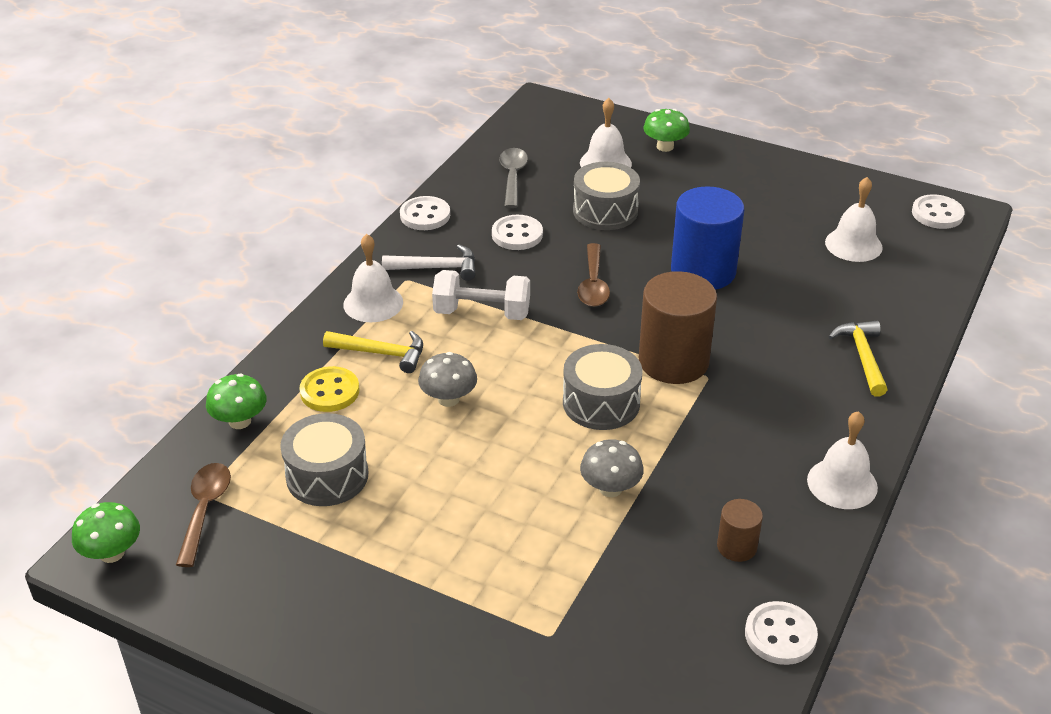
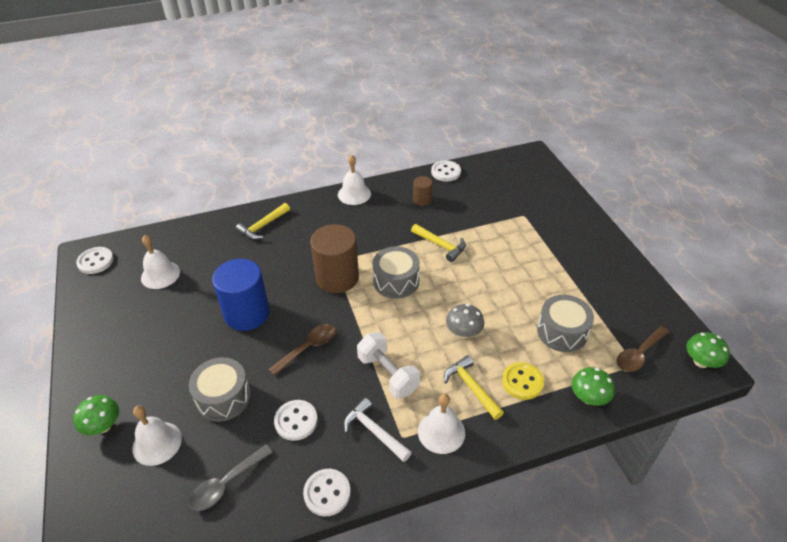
camera: 135 degrees left, 5 degrees up
(610, 488) = (440, 245): grey mushroom -> yellow hammer

